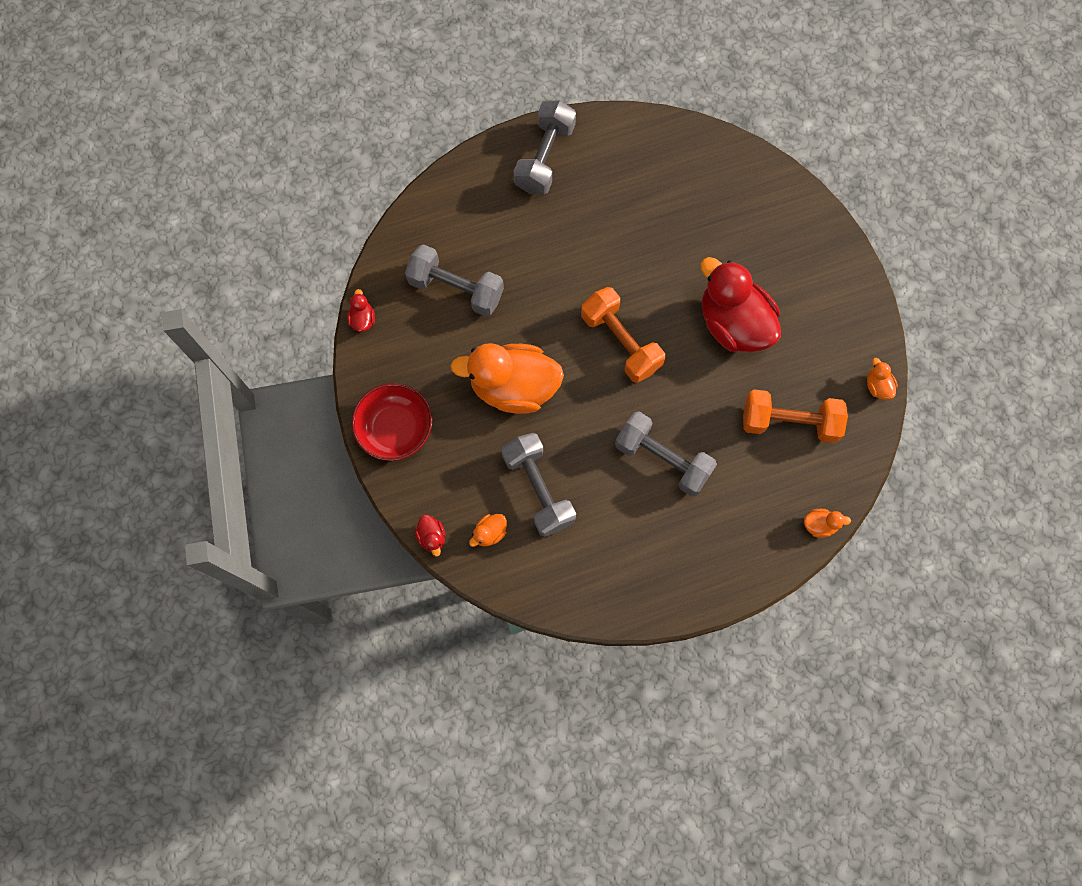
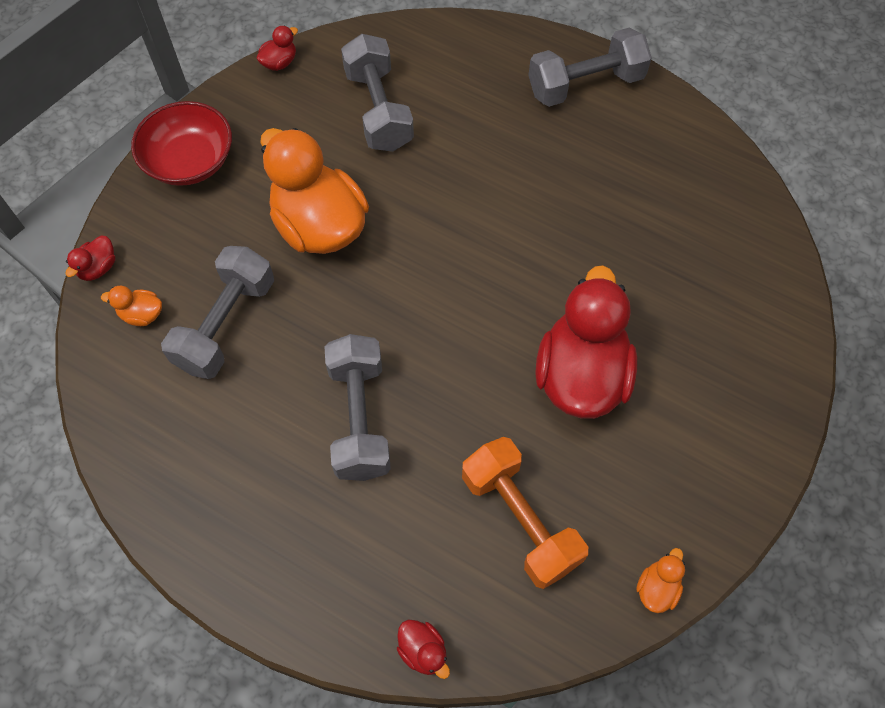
camera: 50 degrees right, 10 degrees down
(621, 342) = (456, 284): orange dumbbell -> none
(819, 525) = (423, 651): orange duck -> red duck

